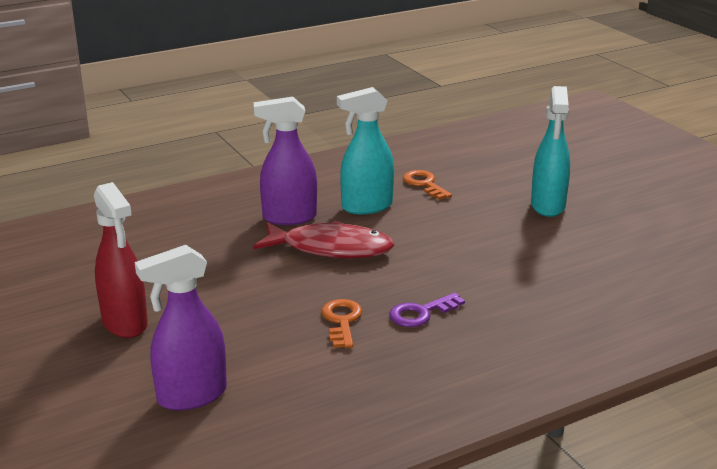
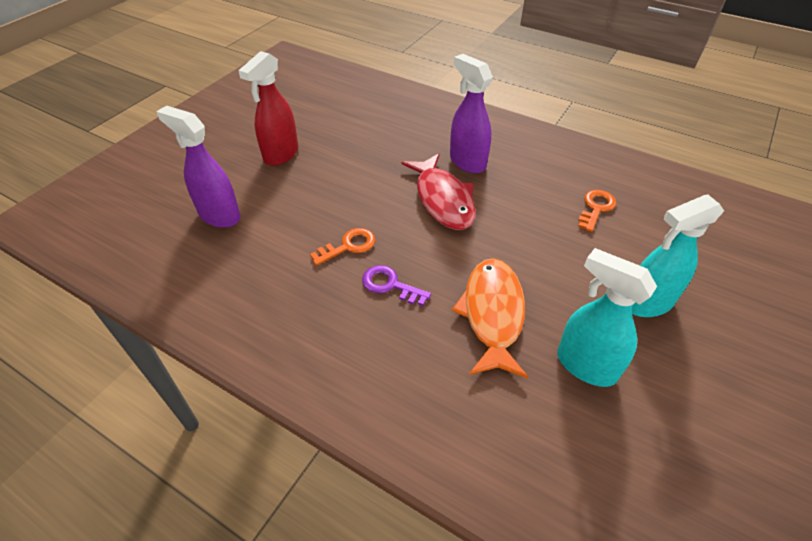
camera: 60 degrees right, 20 degrees up
(366, 207) = (523, 192): turquoise spray bottle -> turquoise spray bottle (585, 365)
(503, 274) = (492, 314): none -> orange fish

